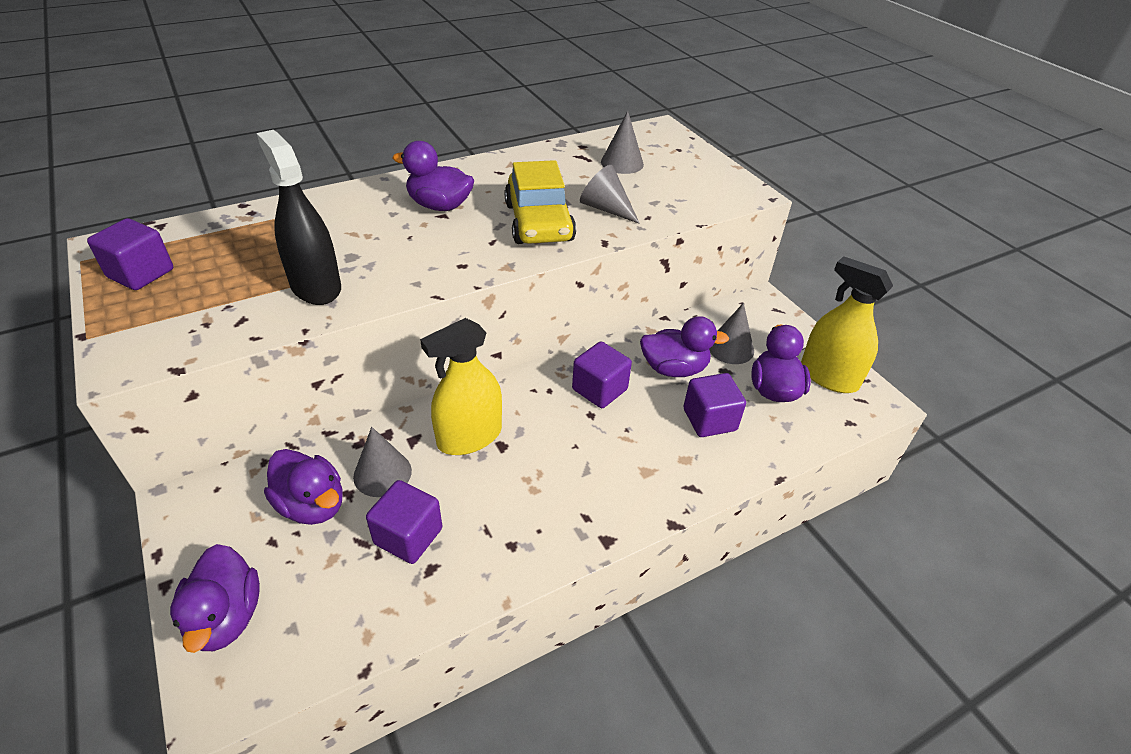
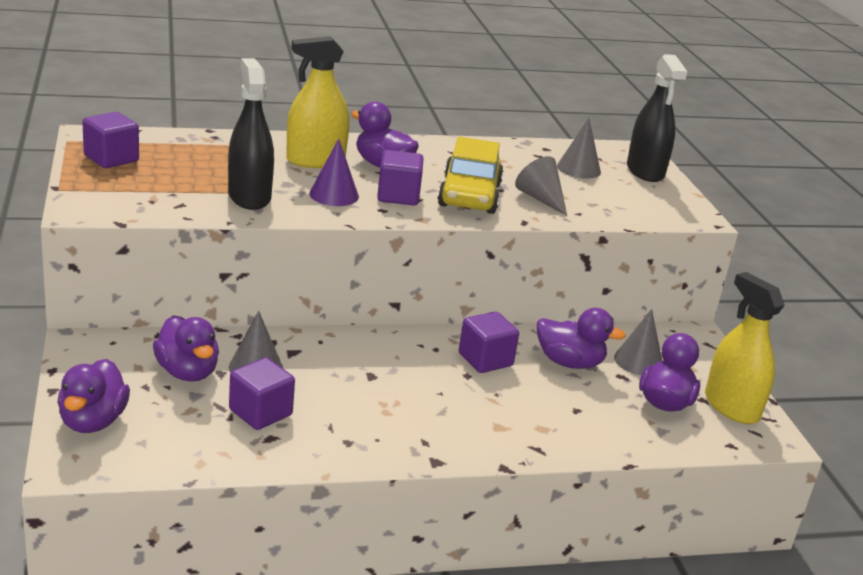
camera: 15 degrees right, 15 degrees down
(405, 259) = (334, 195): none -> purple cone
(469, 437) = (344, 362): yellow spray bottle -> yellow spray bottle (315, 161)
(679, 151) = (645, 171): none -> black spray bottle
(709, 420) = (583, 407): purple cube -> purple cube (398, 196)

